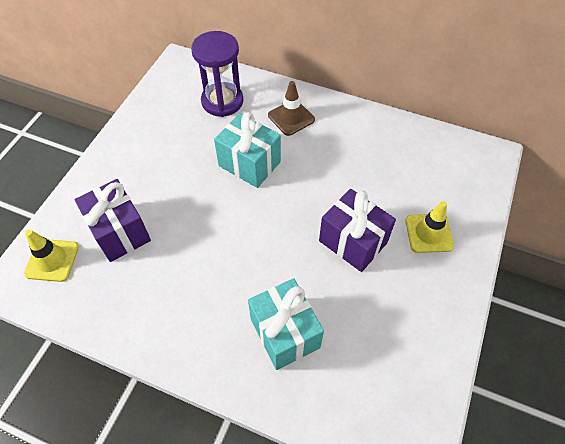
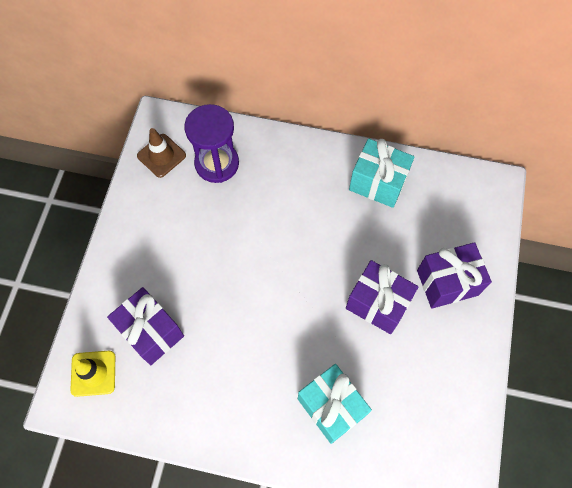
camera: 10 degrees left, 10 degrees up
(249, 164) = (261, 234): turquoise gift -> turquoise gift (378, 183)
(291, 117) = (292, 172): brown traffic cone -> brown traffic cone (161, 155)
(429, 233) = (447, 282): yellow traffic cone -> purple gift

